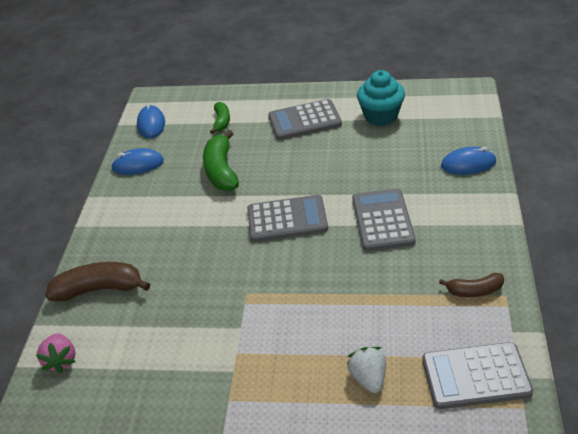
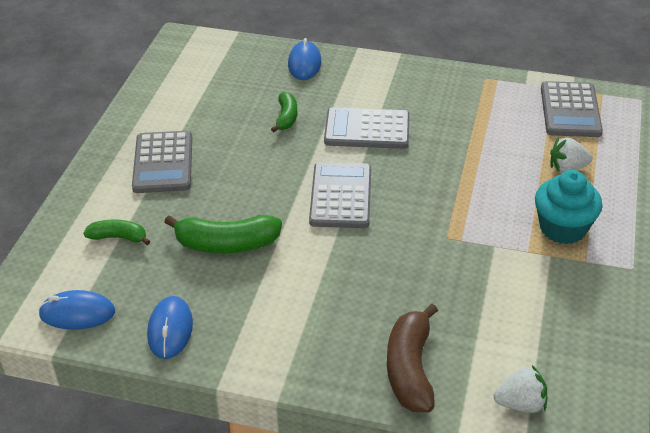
camera: 85 degrees left, 0 degrees up
(61, 360) = (520, 403): pink strawberry -> white strawberry
(381, 116) = (191, 104): turquoise cupcake -> turquoise cupcake (562, 228)
(382, 169) = (286, 117): none -> green banana
(474, 291) = (476, 93): brown banana -> none

